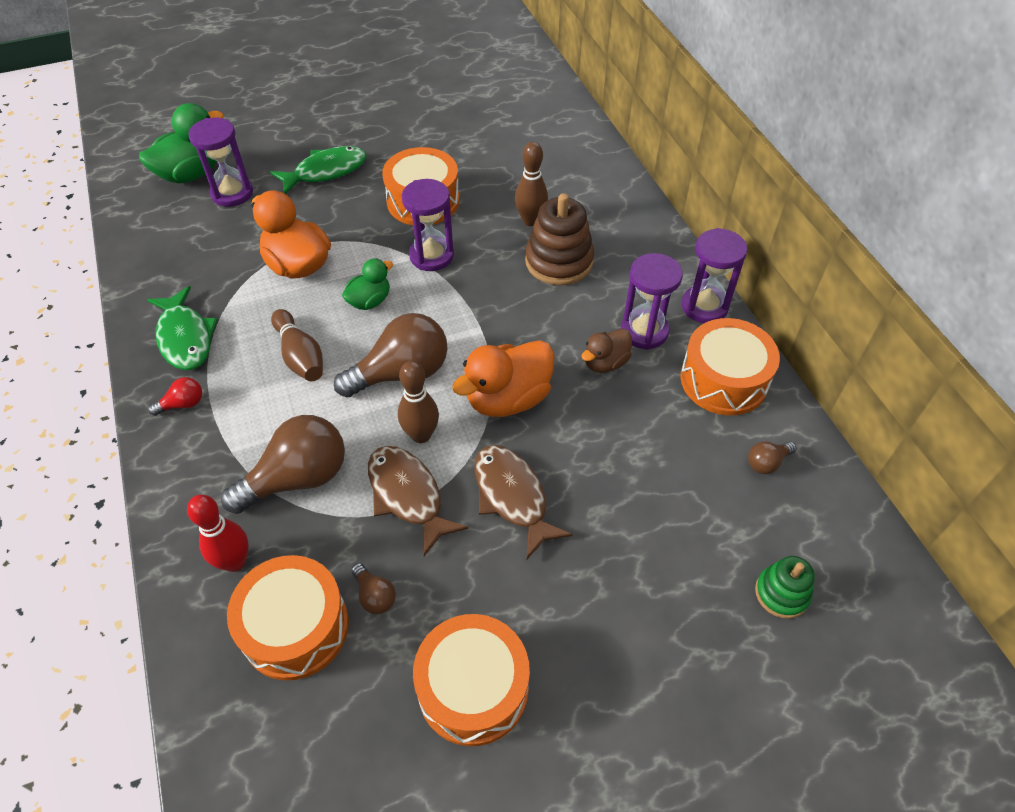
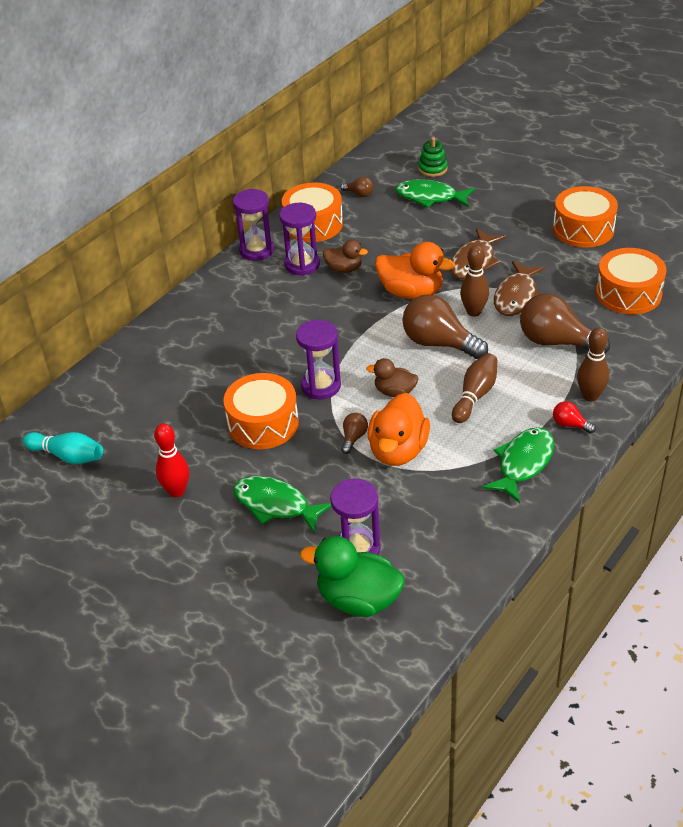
camera: 120 degrees left, 10 degrees down
(235, 562) = (627, 334): red bowling pin -> red bowling pin (176, 491)
(369, 301) = (395, 392): green duck -> brown duck
(375, 595) = (581, 278): brown light bulb -> brown light bulb (353, 438)
(499, 93) = (68, 456): none -> turquoise bowling pin
(530, 220) = (237, 356): brown bowling pin -> brown bowling pin (590, 396)
(559, 261) = (269, 324): brown stacking toy -> none
(702, 540) = (430, 197): none -> green fish

